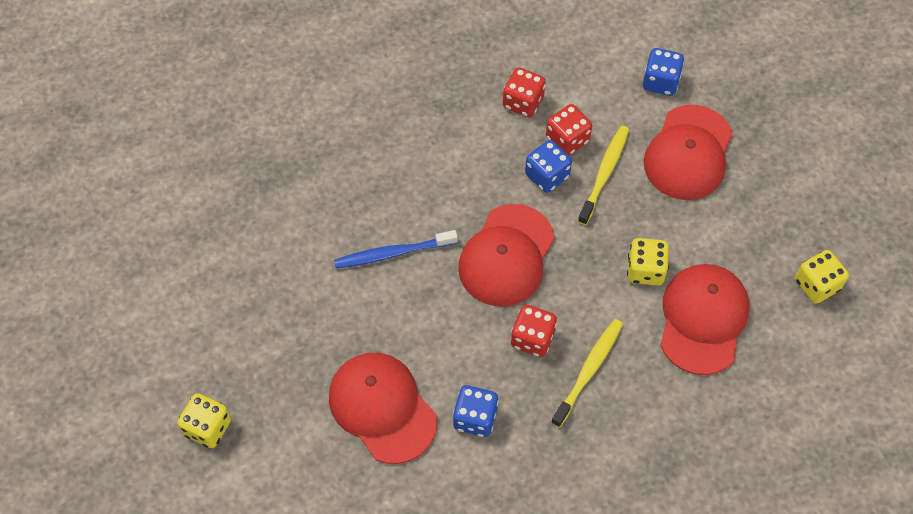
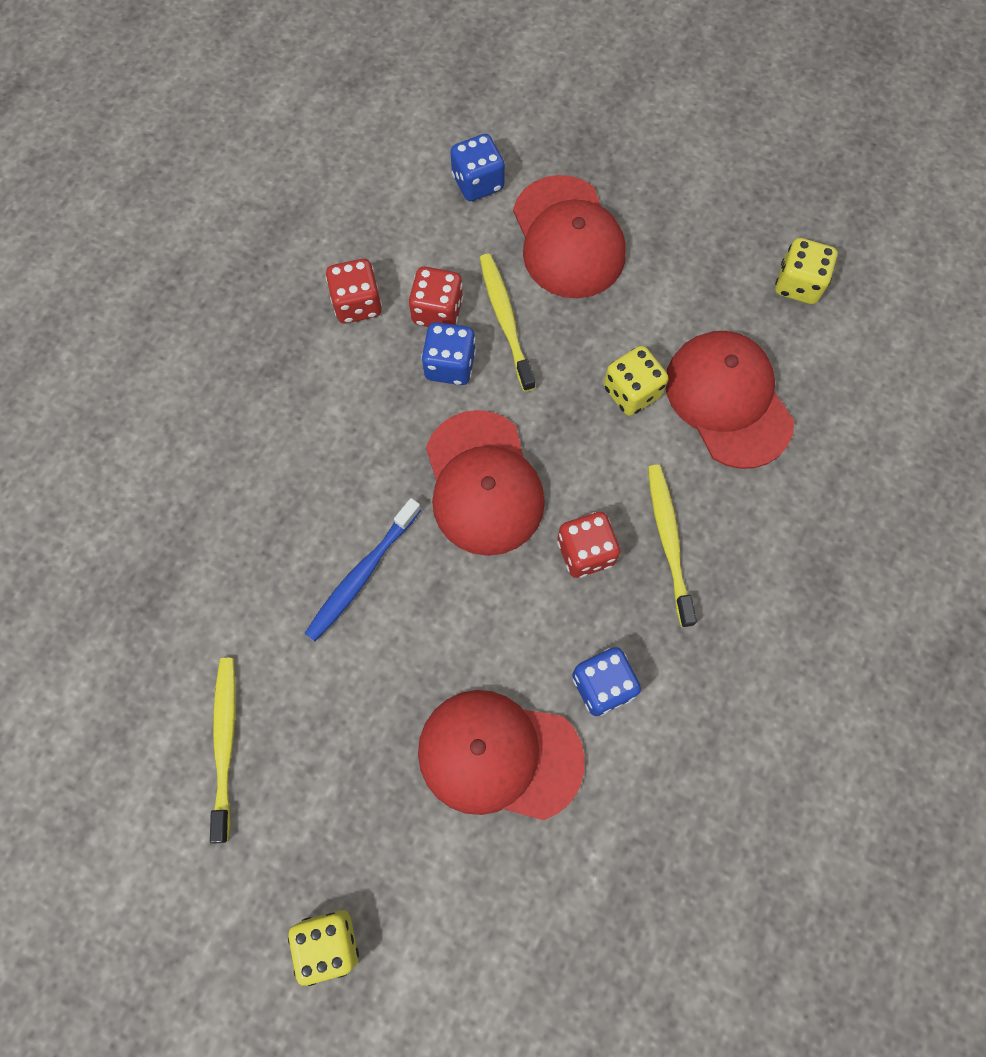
camera: 40 degrees left, 10 degrees up
(243, 285) = (225, 743): none -> yellow toothbrush

